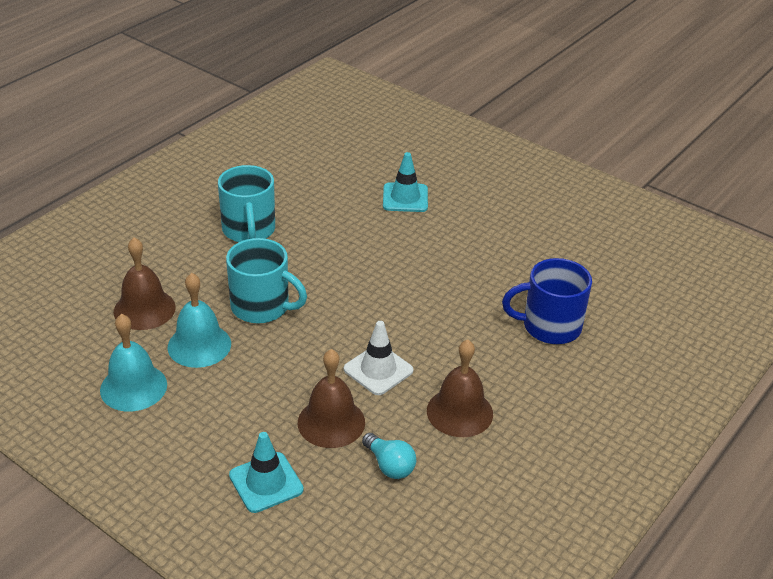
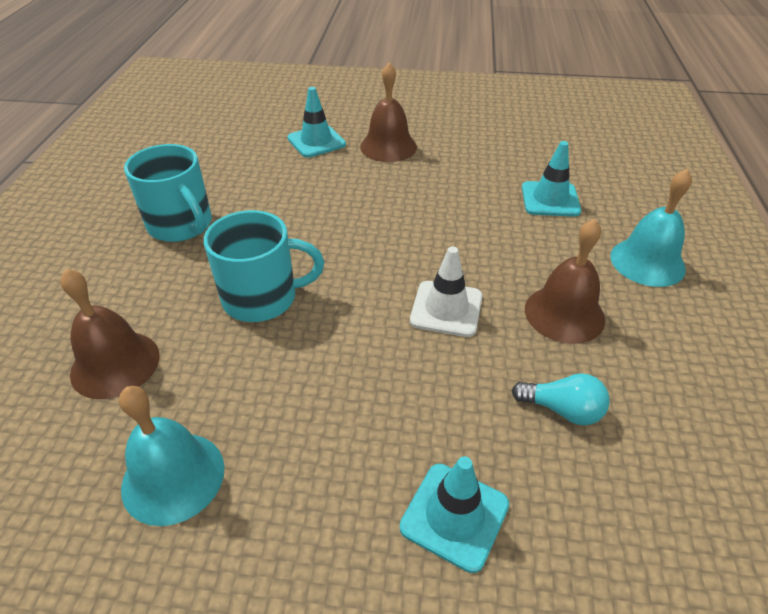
camera: 30 degrees left, 5 degrees up
(199, 345) = (222, 376): turquoise bell -> turquoise bell (647, 262)
(331, 422) = (455, 392): brown bell -> brown bell (388, 146)
(549, 326) = (550, 199): blue mug -> turquoise traffic cone

